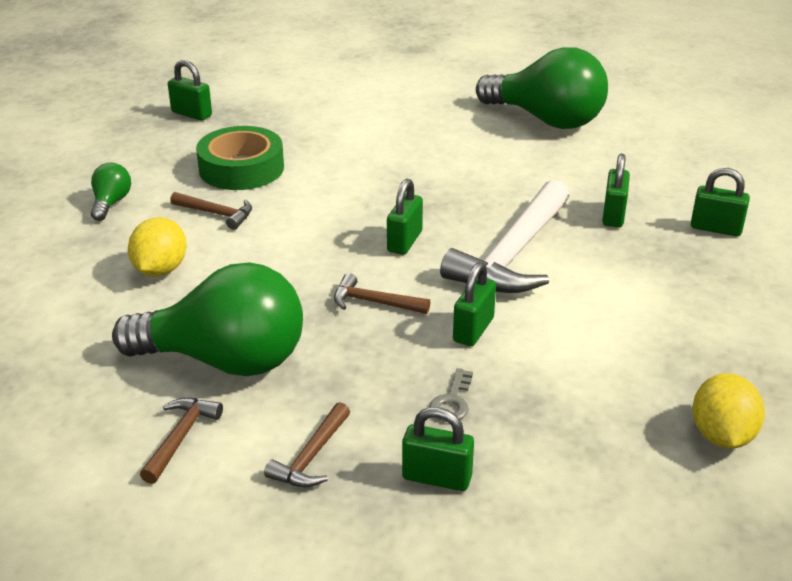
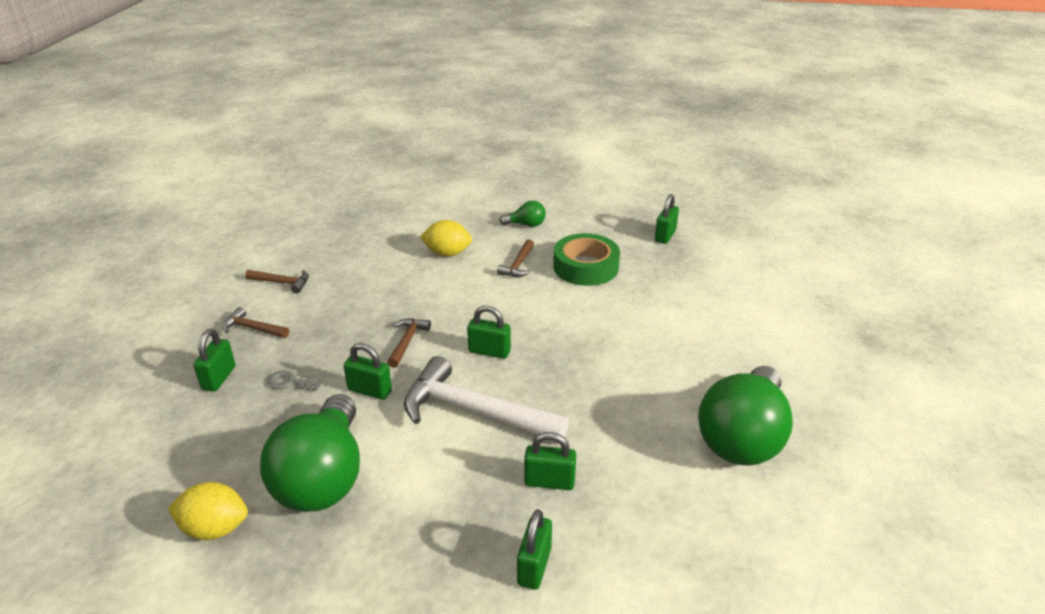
camera: 85 degrees right, 0 degrees up
(225, 360) = (349, 288): green light bulb -> green light bulb (323, 478)

